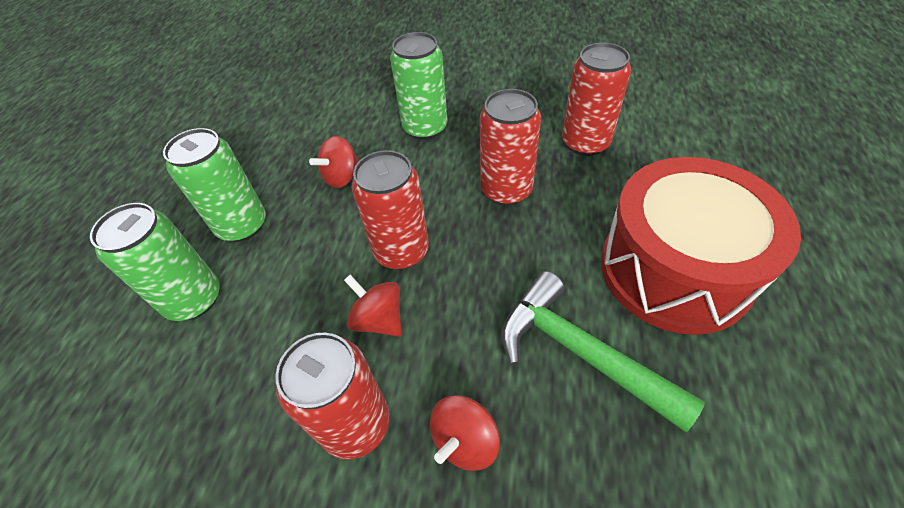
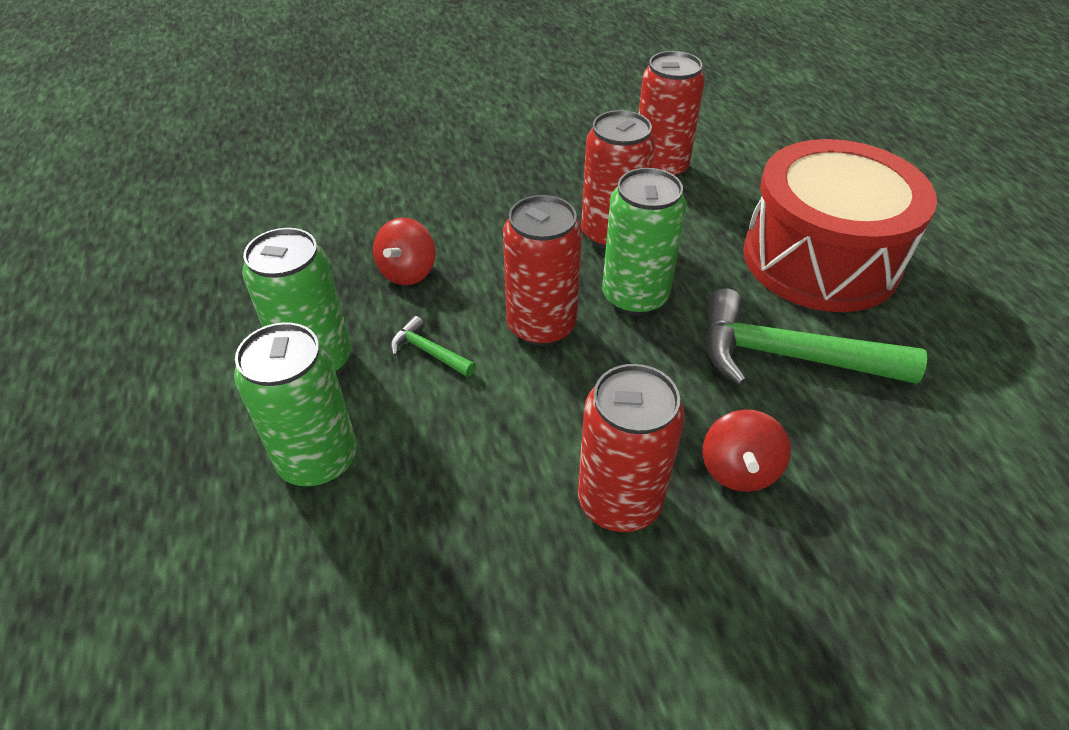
camera: 30 degrees left, 5 degrees down
(312, 244) = (428, 352): none -> green hammer
(379, 319) = (568, 398): red spinning top -> none
(425, 128) = (471, 194): green can -> green can (635, 296)

